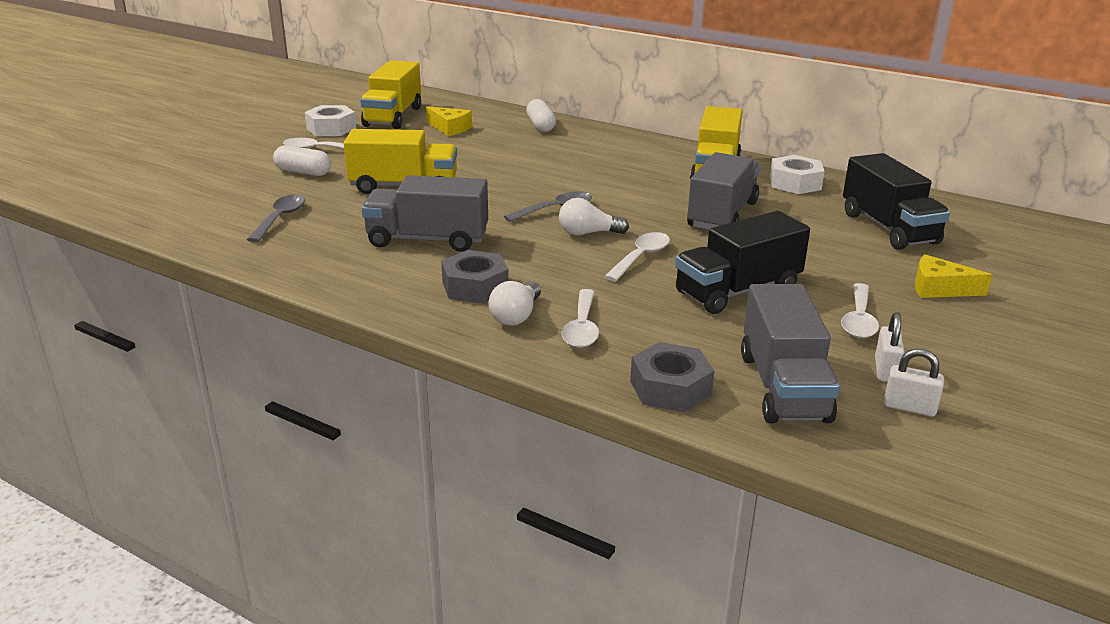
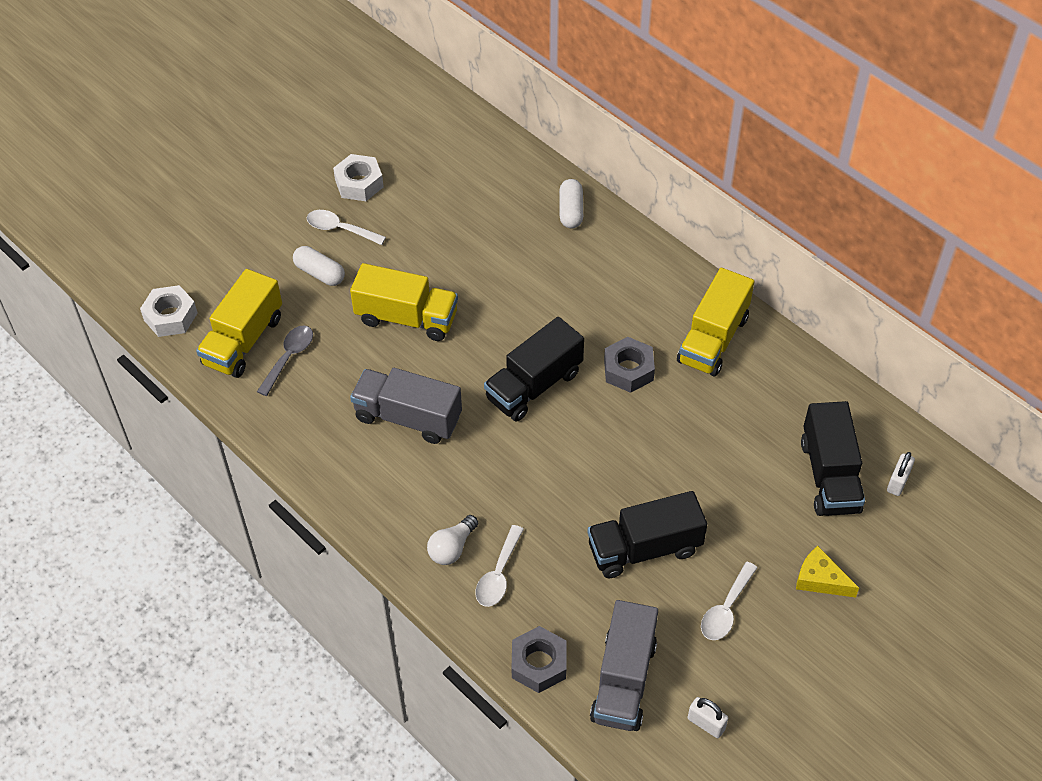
camera: 15 degrees right, 25 degrees up
(393, 117) = (425, 165): yellow truck -> yellow truck (243, 340)
(450, 128) = (477, 202): yellow cheese -> none
(475, 287) = (430, 499): grey nut -> grey nut (628, 370)
(555, 209) = (534, 385): grey spoon -> black truck
(588, 233) = (550, 433): white light bulb -> none
(641, 257) = (582, 481): white spoon -> none
(722, 215) = (684, 423): grey truck -> none
(795, 183) = (782, 377): white nut -> white nut (170, 316)
(885, 370) = (712, 677): white padlock -> white padlock (898, 482)

